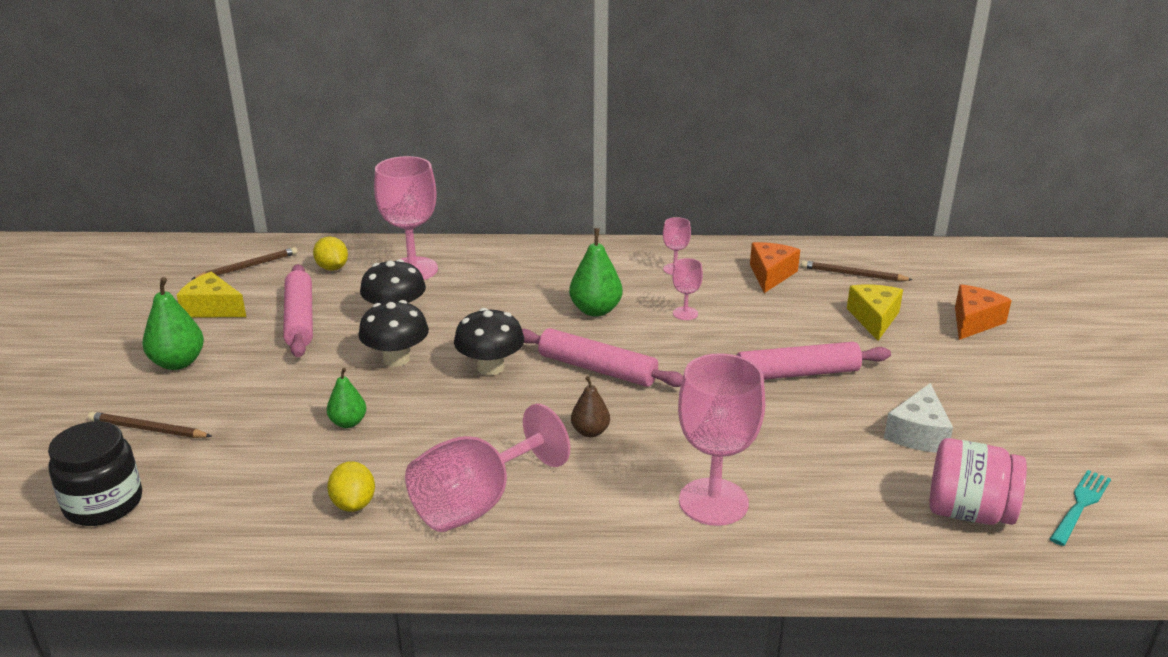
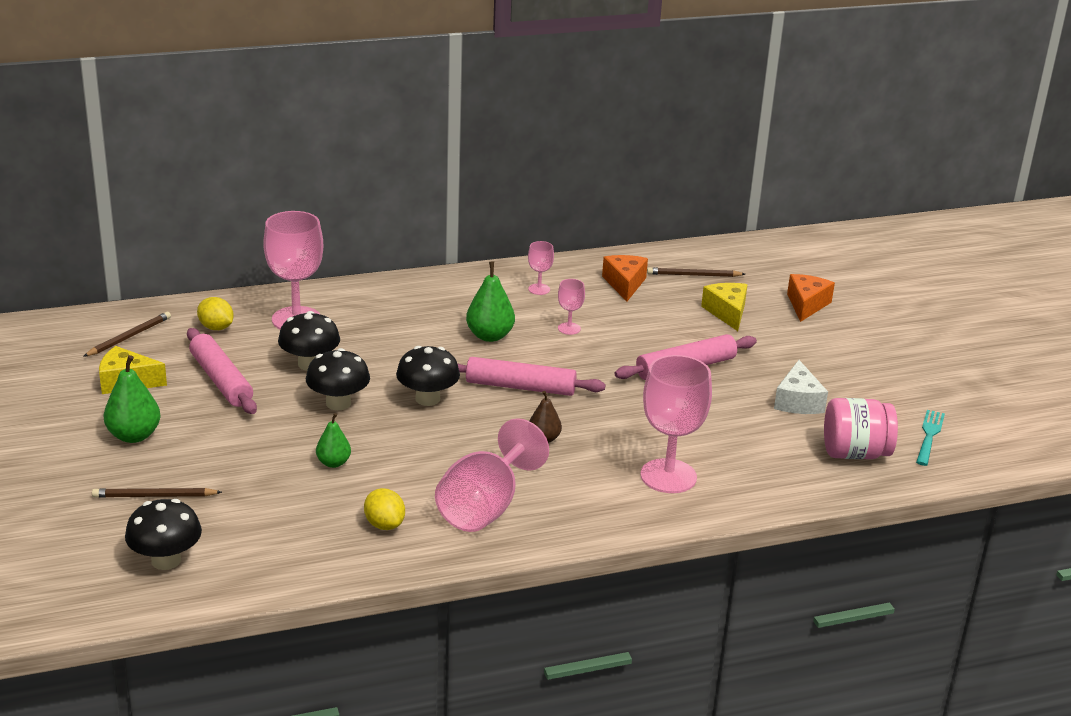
camera: 20 degrees left, 0 degrees up
(103, 503) = (166, 560): black jar -> black mushroom

